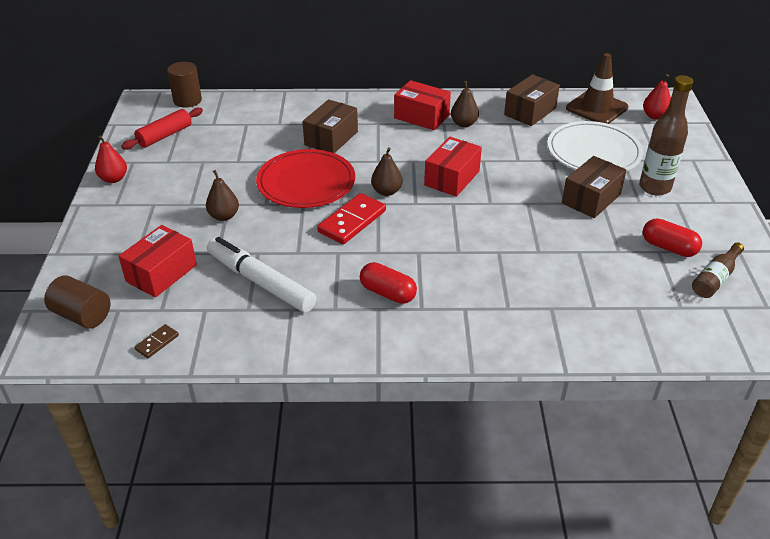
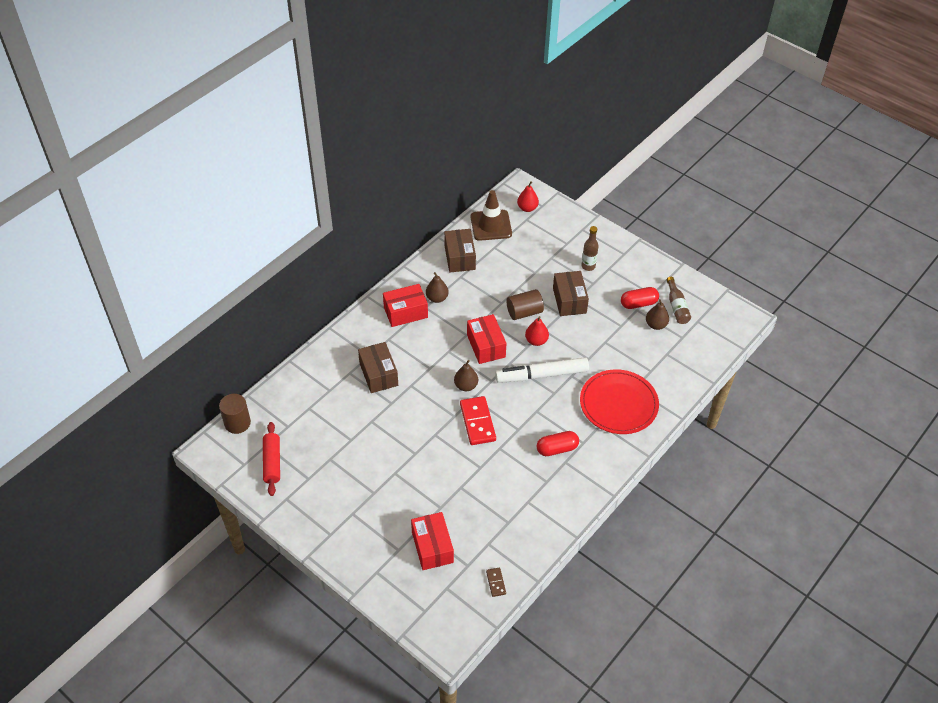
camera: 50 degrees left, 10 degrees up
(82, 315) = (434, 609): brown cylinder -> brown cylinder (524, 312)
(113, 179) = (297, 520): red pear -> red pear (536, 341)
(224, 216) = (406, 482): brown pear -> brown pear (656, 325)
(260, 282) = (490, 502): white marker -> white marker (541, 375)
(306, 182) = (414, 419): red plate -> red plate (618, 404)
(593, 151) = (530, 263): white plate -> none
(654, 187) = (588, 266): brown bottle -> brown bottle, size x0.62

